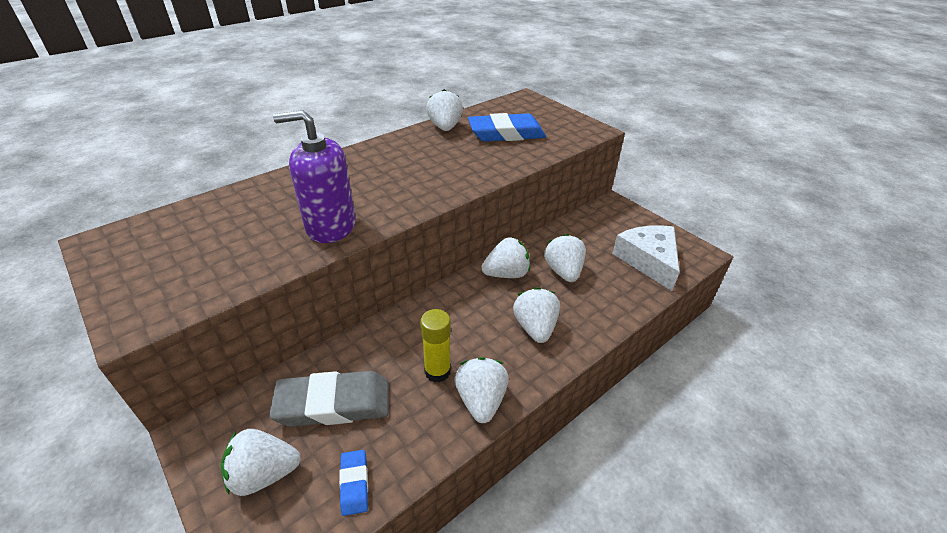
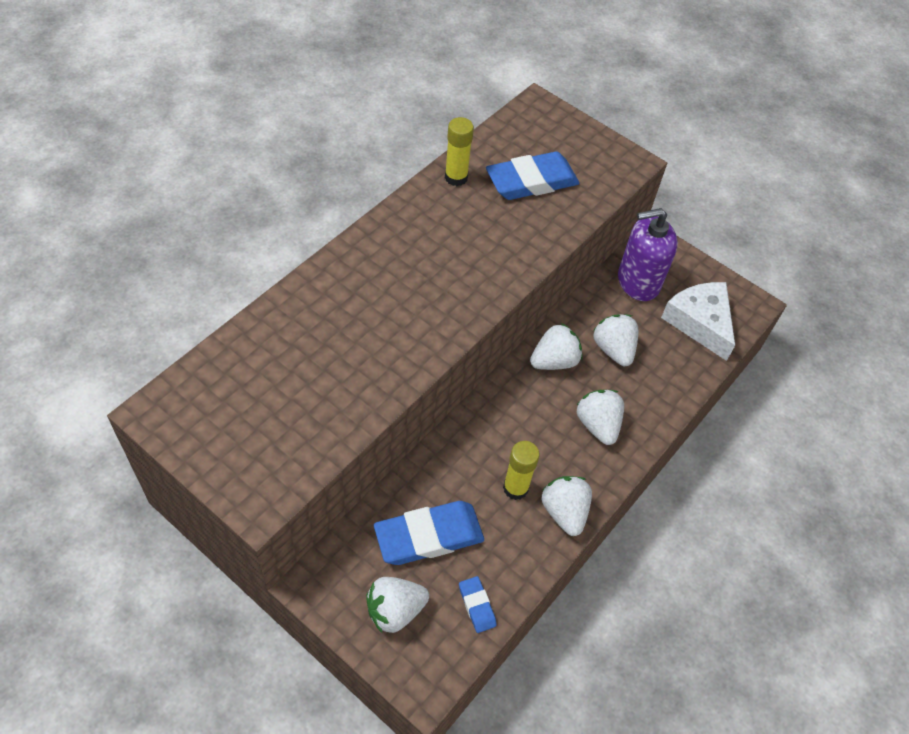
camera: 15 degrees left, 15 degrees up
(330, 226) = (389, 358): purple soap dispenser -> purple soap dispenser (638, 282)
(333, 404) = (429, 536): grey eraser -> blue eraser
(445, 127) = (456, 177): white strawberry -> yellow glue stick

